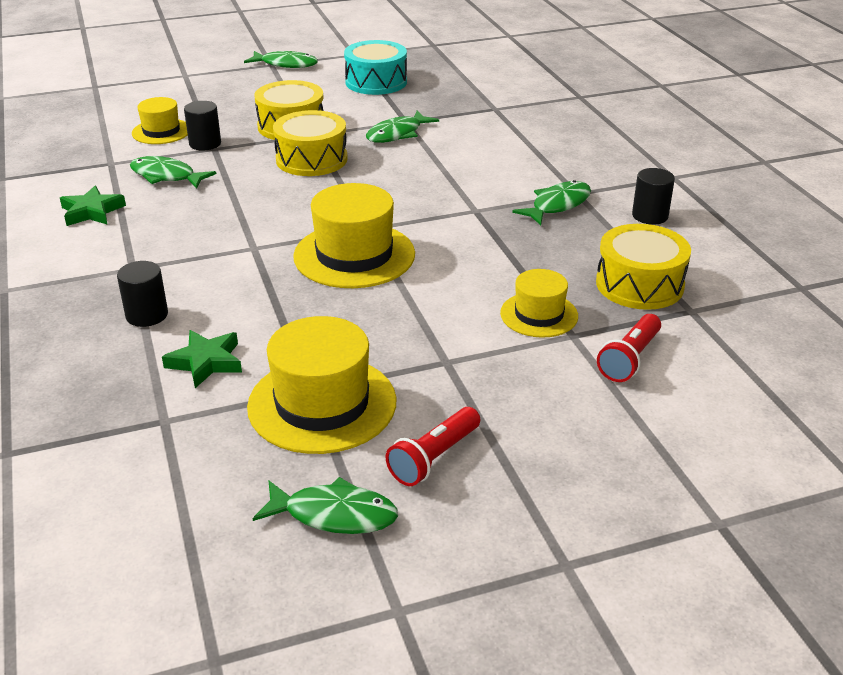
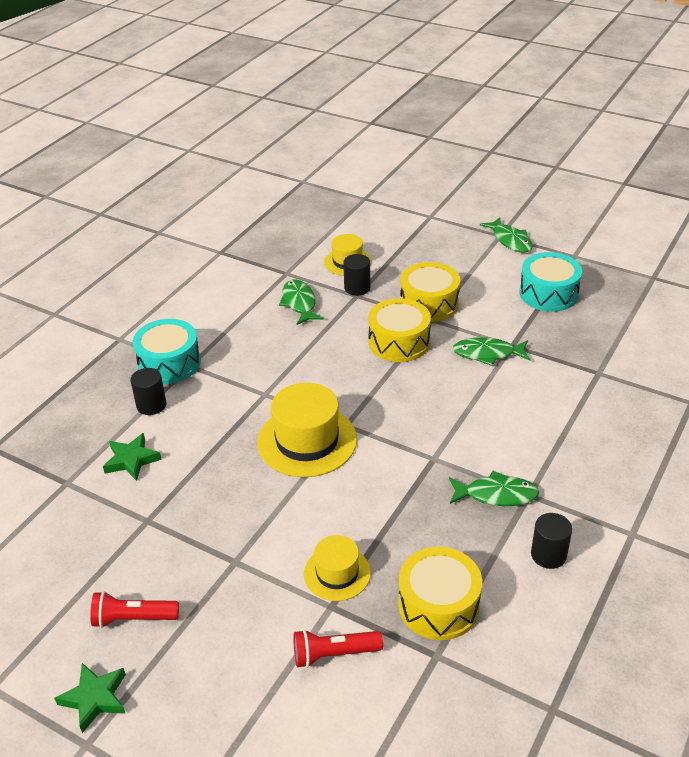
camera: 50 degrees right, 5 degrees up
(92, 211) = (227, 307): green star -> green star (95, 698)
(105, 278) = (169, 363): none -> turquoise drum
(322, 404) = (139, 534): yellow hat -> none
(334, 514) = (47, 607): green fish -> none

